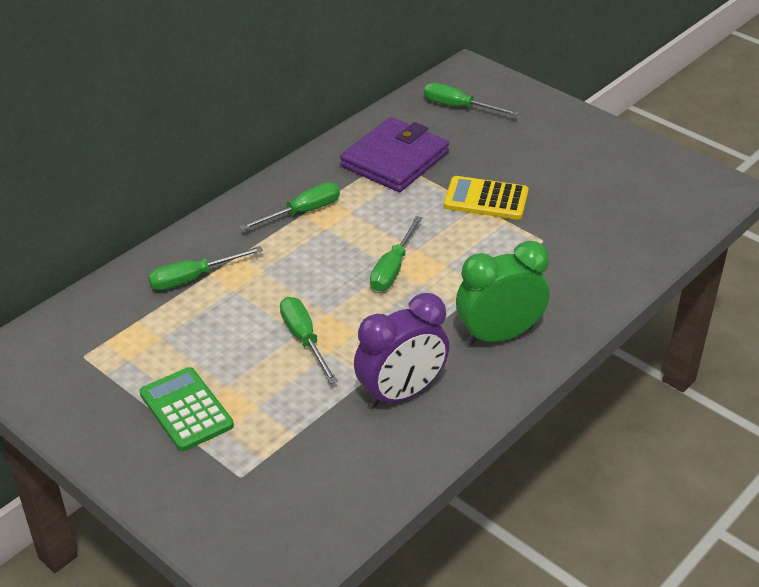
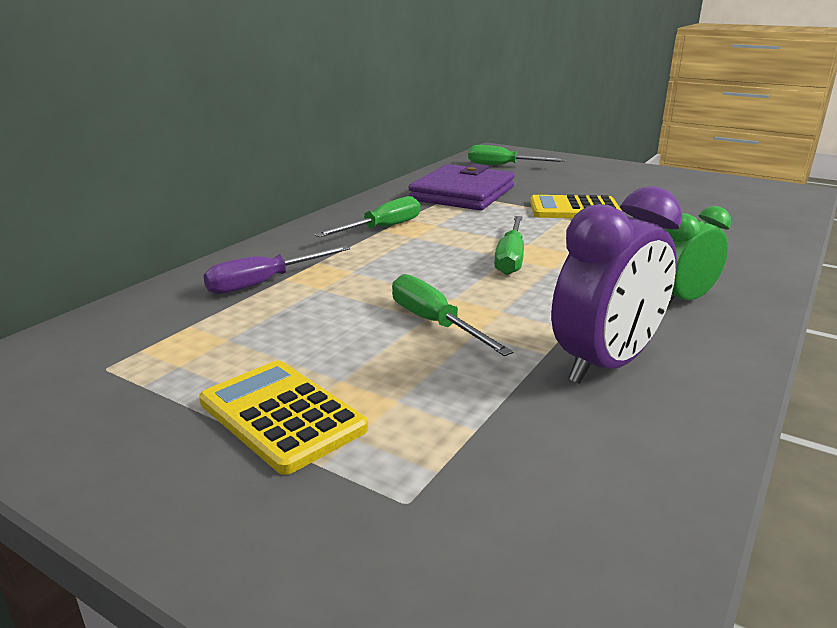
camera: 10 degrees left, 15 degrees down
(186, 410) = (282, 416): green calculator -> yellow calculator
(193, 278) = (264, 283): green screwdriver -> purple screwdriver
(499, 335) = (683, 299): green clock -> green clock, size x0.64

